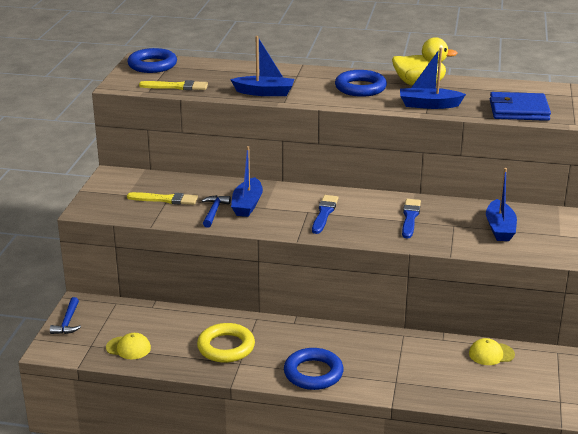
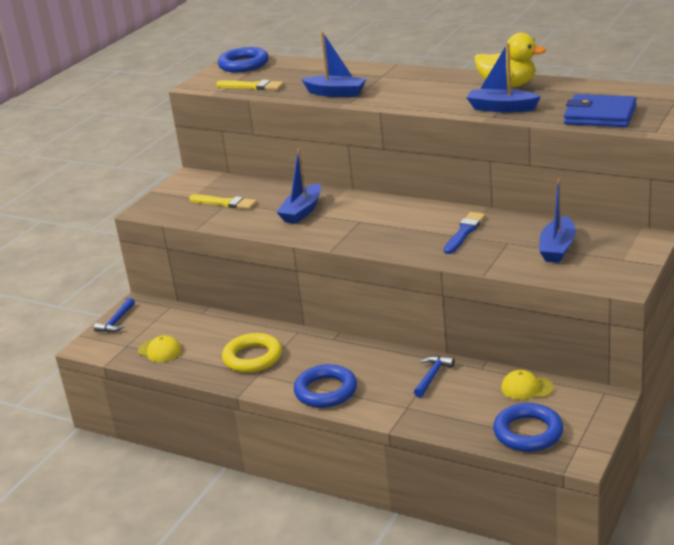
camera: 20 degrees right, 0 degrees up
(214, 212) = (265, 217): blue hammer -> blue hammer (432, 376)
(324, 213) = (375, 224): blue brush -> none
(360, 88) = (440, 89): blue ring -> blue ring (528, 432)

